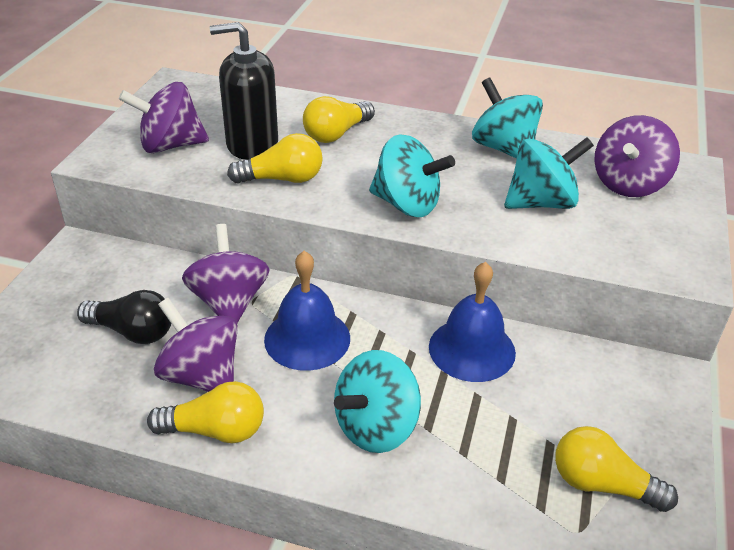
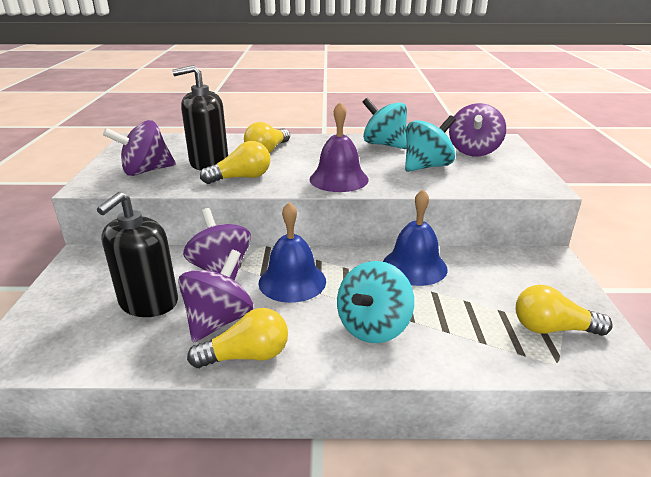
camera: 15 degrees left, 10 degrees down
(132, 332) = (148, 302): black light bulb -> black soap dispenser
(201, 375) = (219, 321): purple spinning top -> purple spinning top turned 90 degrees clockwise
(407, 204) = (338, 179): turquoise spinning top -> purple bell

